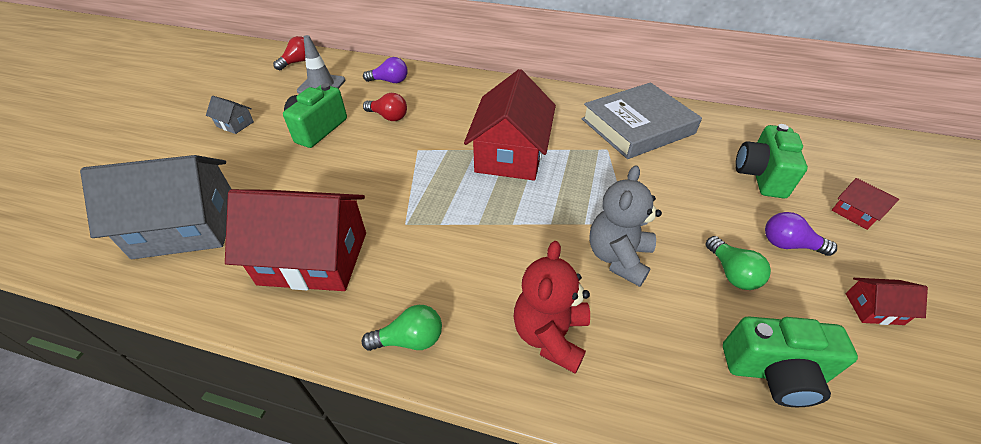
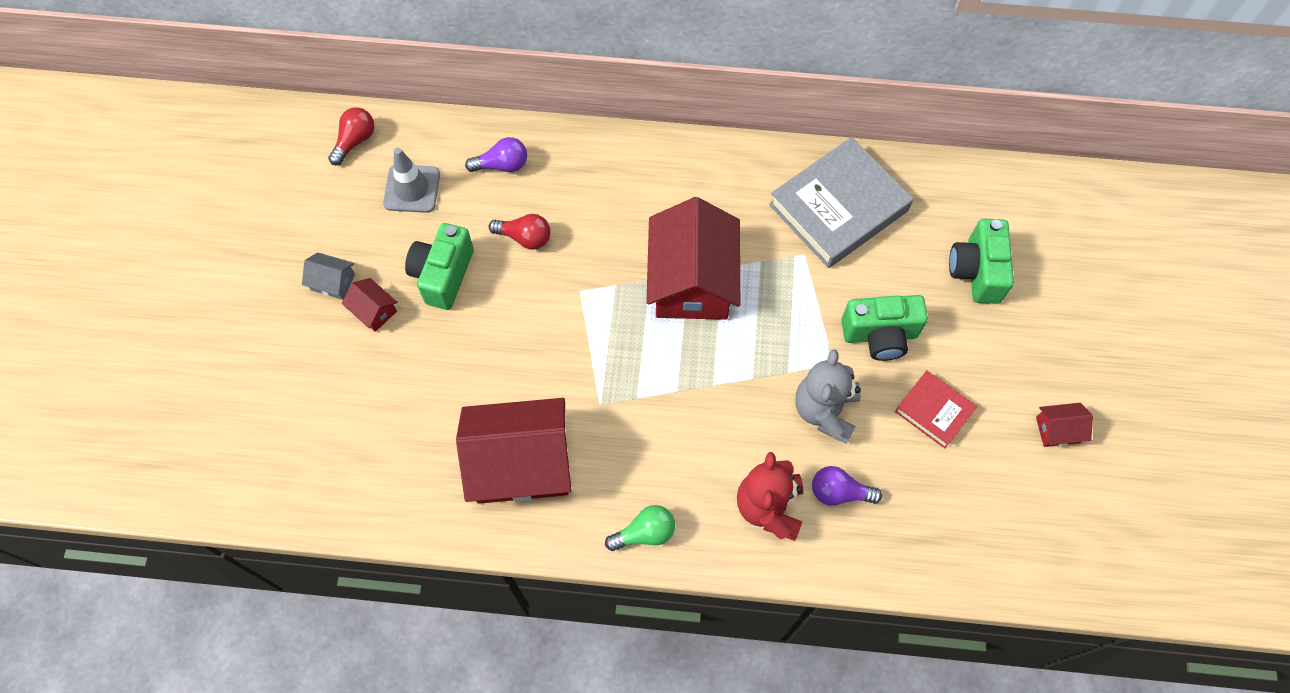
camera: 10 degrees left, 20 degrees up
(187, 227) = (367, 447): grey house -> none
(731, 273) = (934, 411): green light bulb -> red book
(773, 372) = (960, 509): green camera -> green camera (880, 335)
(788, 244) = (993, 366): purple light bulb -> purple light bulb (839, 492)
(855, 213) = (1067, 312): red house -> red house (374, 310)

